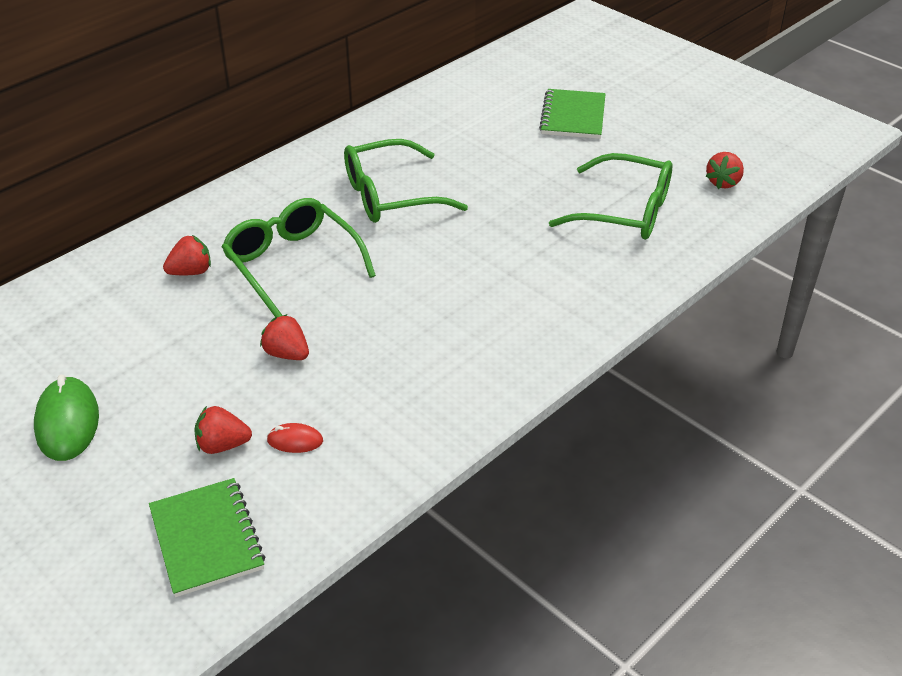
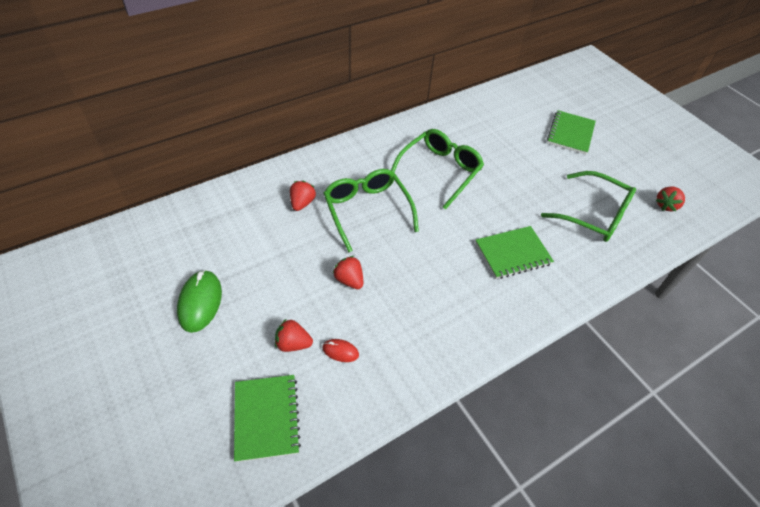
camera: 10 degrees right, 10 degrees up
(191, 272) = (302, 203): red strawberry -> red strawberry turned 60 degrees counterclockwise
(390, 195) = (440, 171): green glasses -> green glasses turned 135 degrees clockwise
(518, 278) = (513, 253): none -> green notebook

